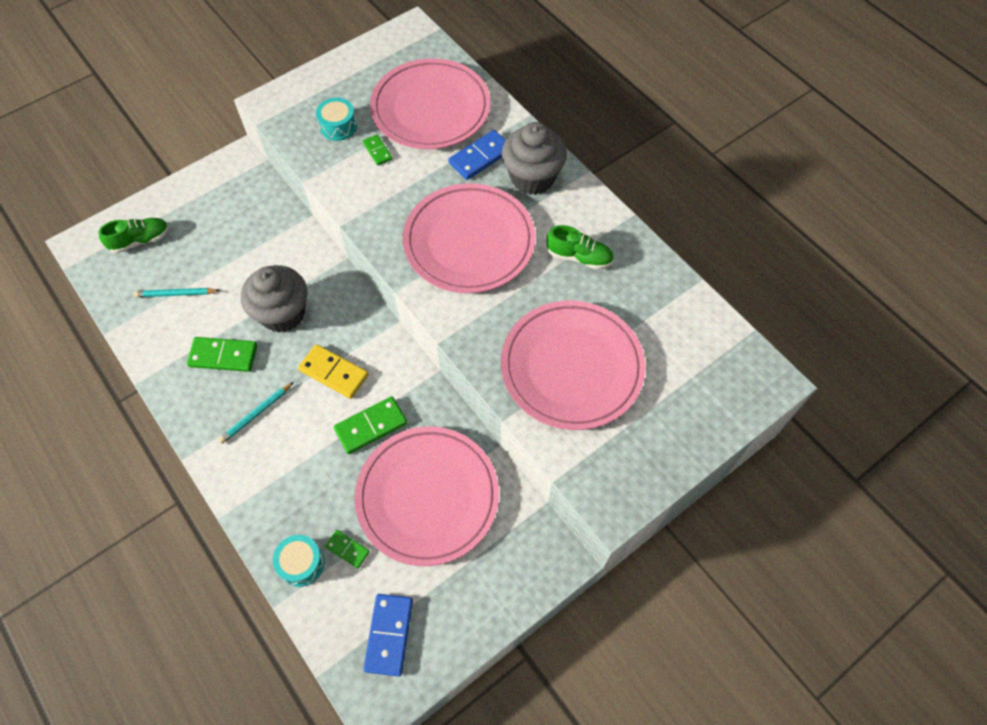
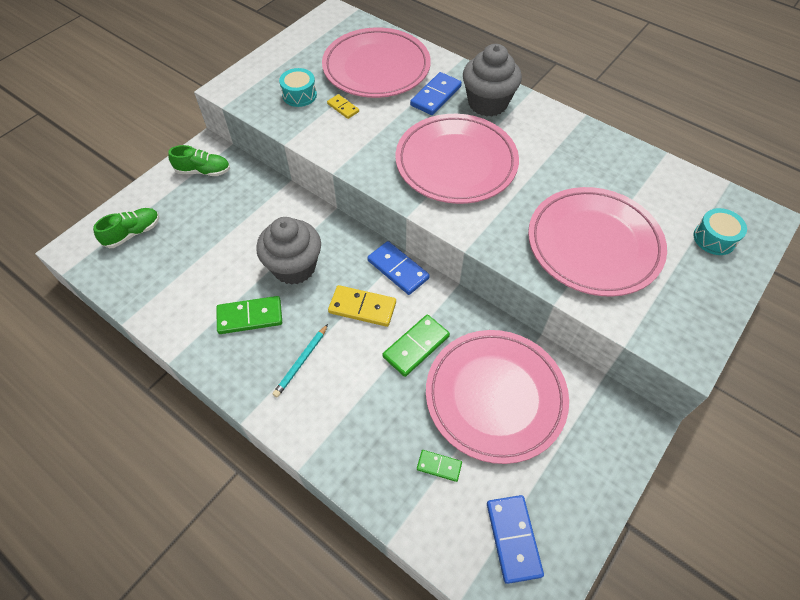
camera: 15 degrees left, 5 degrees down
(176, 294) = (184, 272): turquoise pencil -> none
(301, 563) = (399, 492): turquoise drum -> turquoise drum (714, 238)
(377, 151) = (343, 108): green domino -> yellow domino
(383, 340) = (398, 269): none -> blue domino
(579, 257) = (556, 155): green shoe -> green shoe (203, 171)

